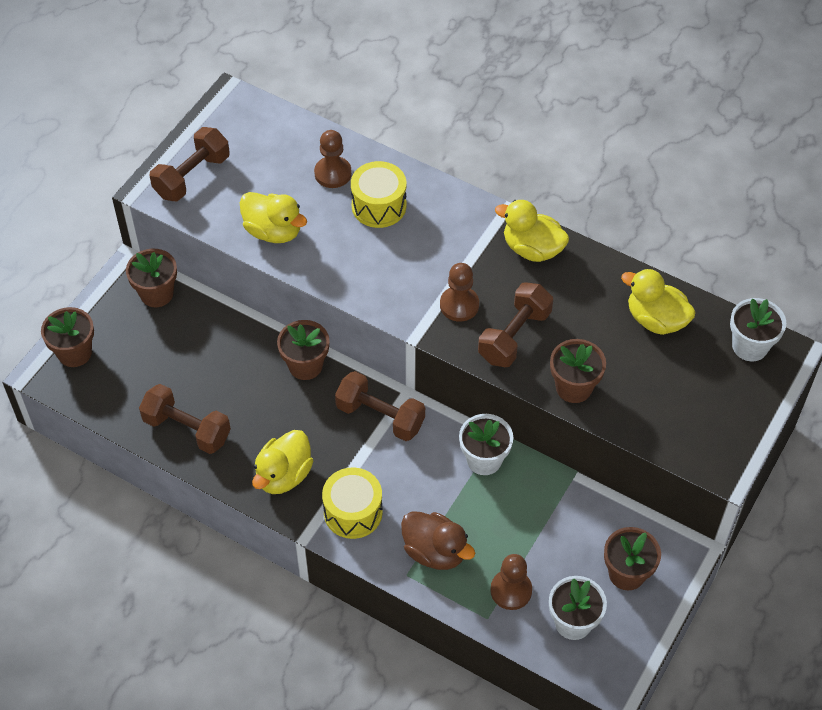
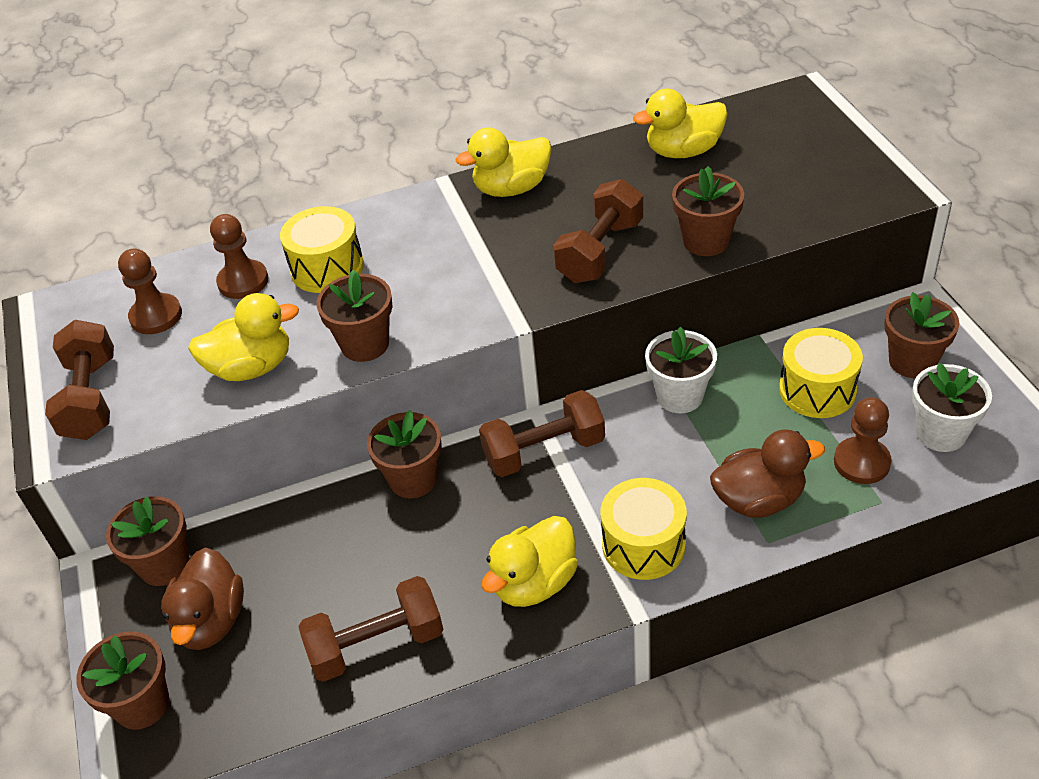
camera: 45 degrees left, 10 degrees down
(142, 343) = (211, 621): none -> brown duck
(283, 475) = (534, 583): yellow duck -> yellow duck turned 60 degrees clockwise
(335, 271) = (365, 344): none -> brown flower pot
(459, 305) = (518, 271): brown pawn -> brown pawn (156, 316)
(514, 336) = (600, 251): brown dumbbell -> brown dumbbell turned 45 degrees clockwise
(554, 532) = (817, 390): none -> yellow drum
(750, 346) = (774, 111): white flower pot -> none

